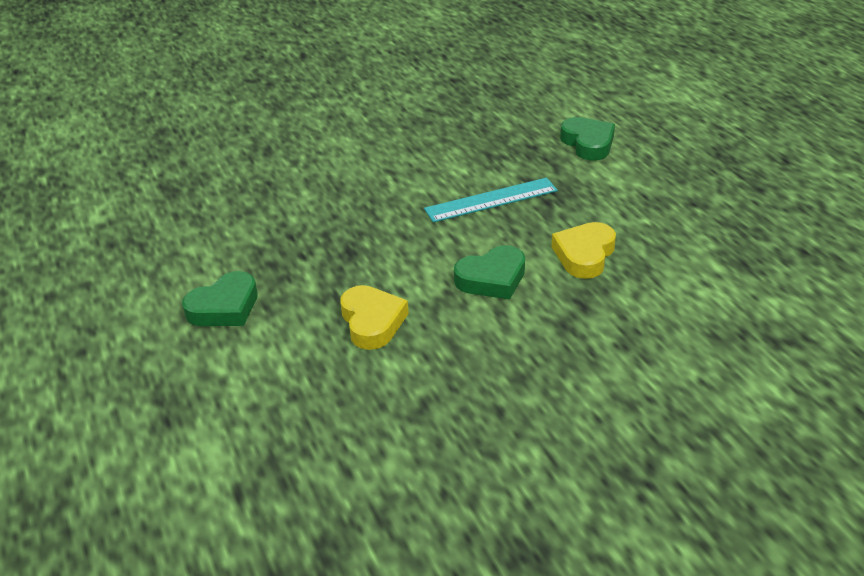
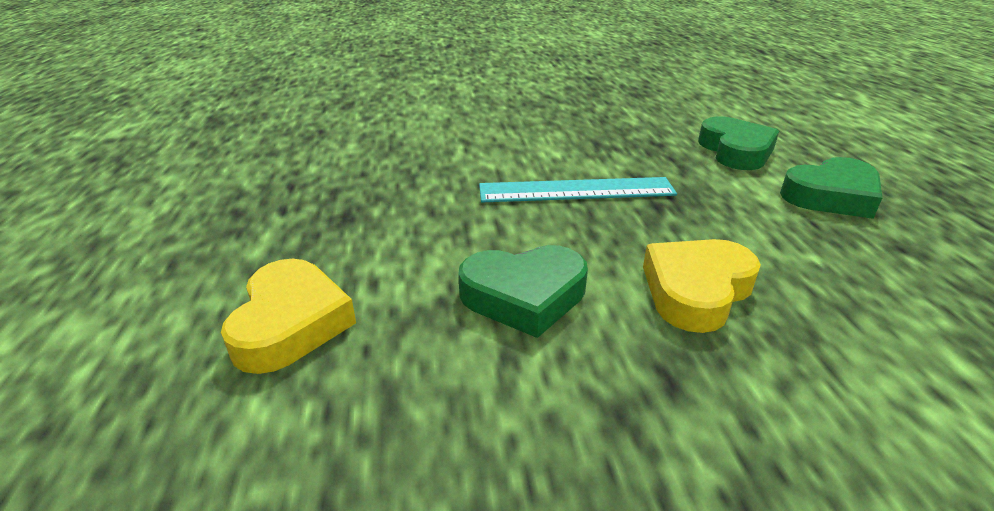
camera: 15 degrees right, 5 degrees down
(224, 307) = (119, 253): green heart -> green heart (831, 196)

